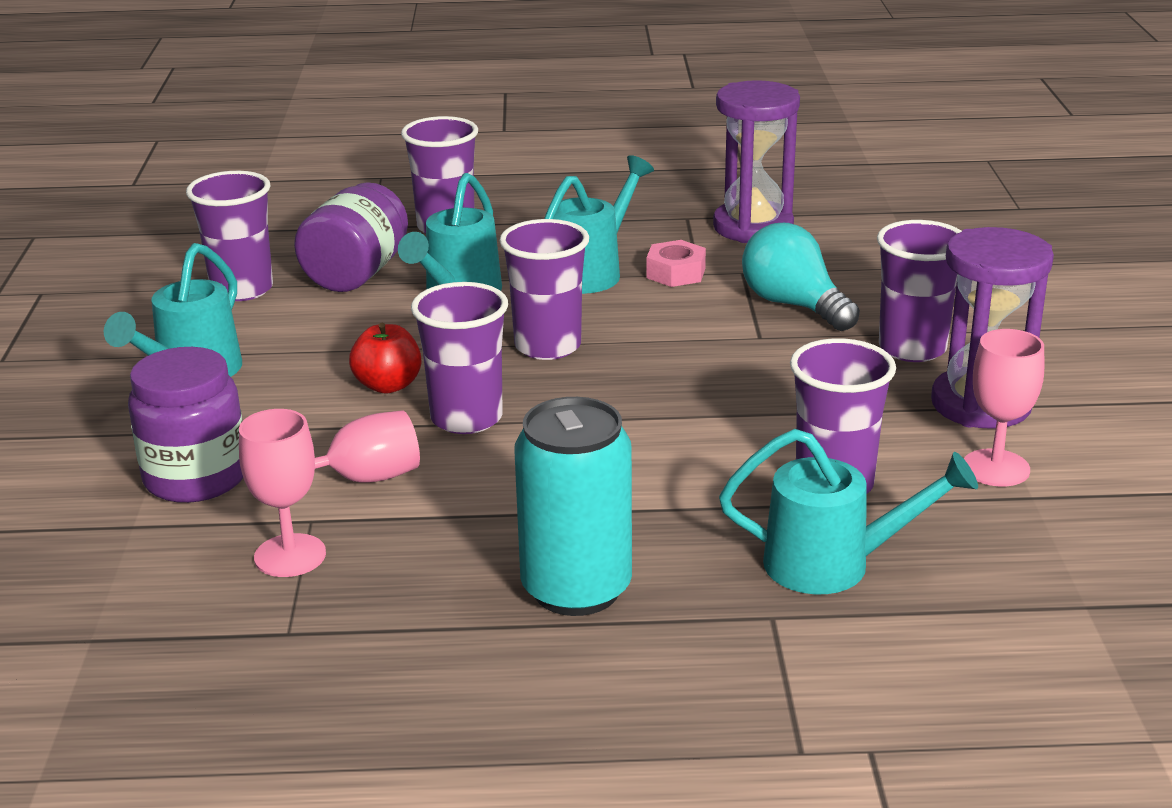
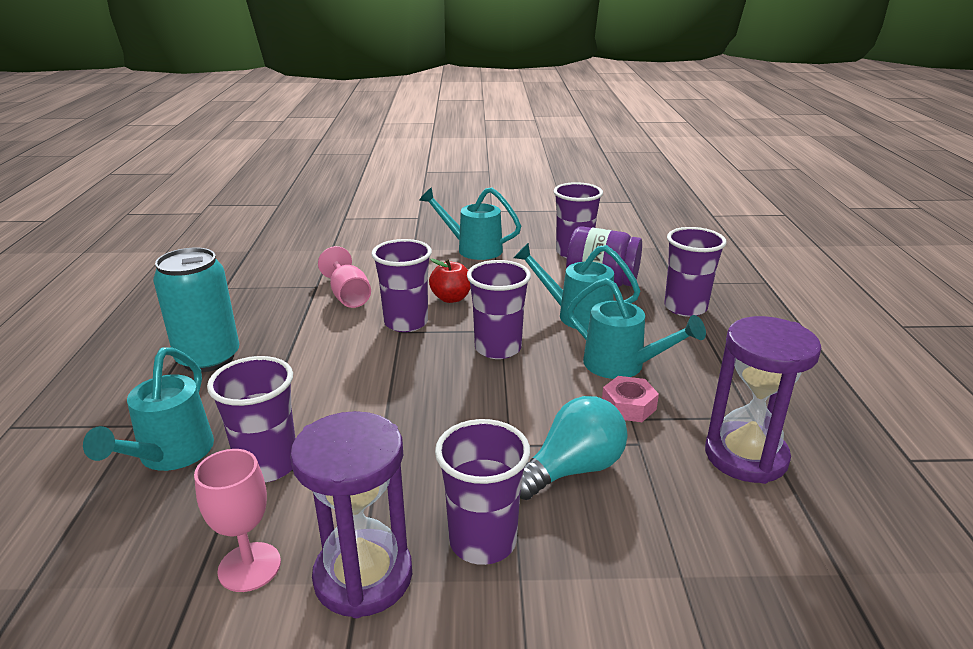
camera: 90 degrees right, 0 degrees up
(196, 478) = (367, 258): purple jar -> none
(290, 556) = (286, 283): pink goblet -> none

